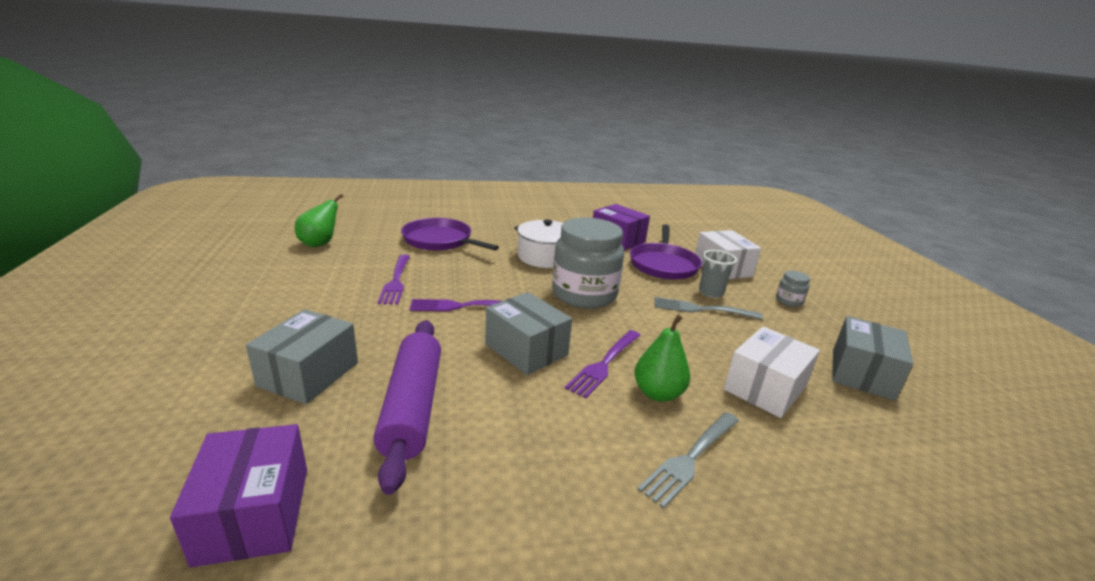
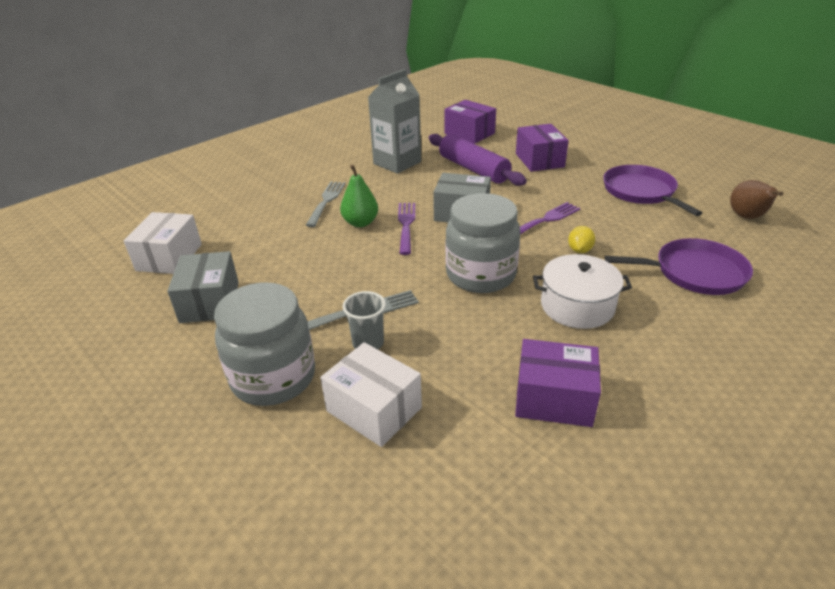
camera: 150 degrees right, 10 degrees up
(308, 374) = (539, 160): grey box -> purple box
(320, 244) = (747, 217): green pear -> brown pear
(396, 281) = (622, 217): purple fork -> none
(482, 277) = (579, 250): none -> yellow lemon
(501, 497) = (397, 163): none -> grey carton
(663, 264) = (450, 370): purple pan -> purple pan (641, 192)
(765, 388) = (291, 255): white box -> white box (169, 257)
(789, 301) = (273, 377): grey jar -> grey jar, size x2.39

